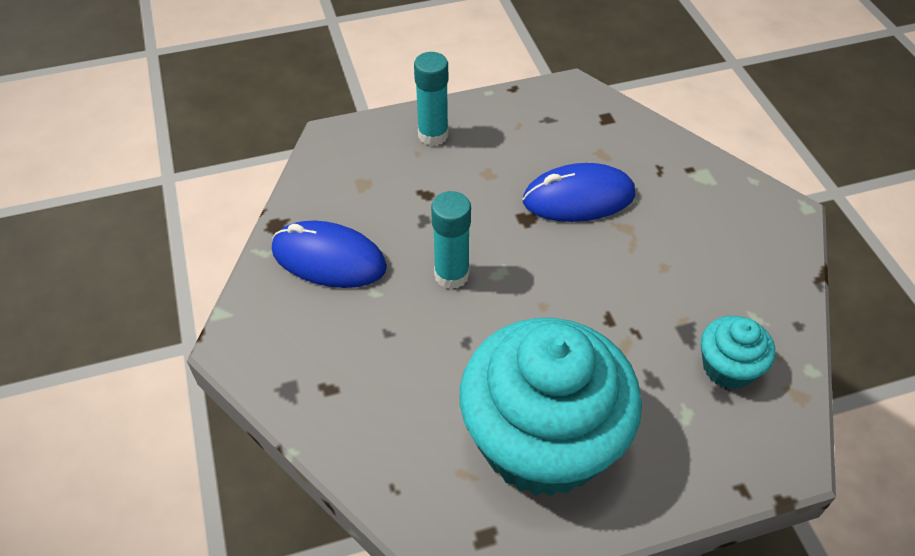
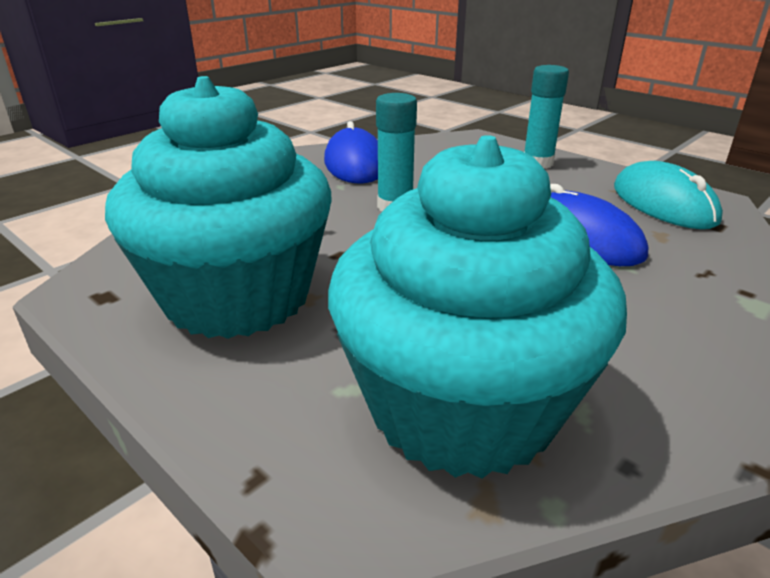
camera: 60 degrees right, 20 degrees down
(559, 118) = (663, 203): none -> turquoise mouse
(728, 367) = (462, 406): turquoise cupcake -> turquoise cupcake, size x2.23

